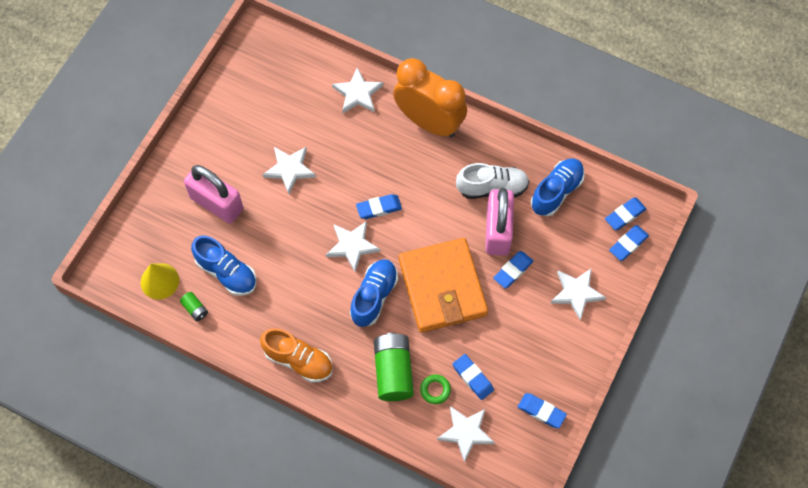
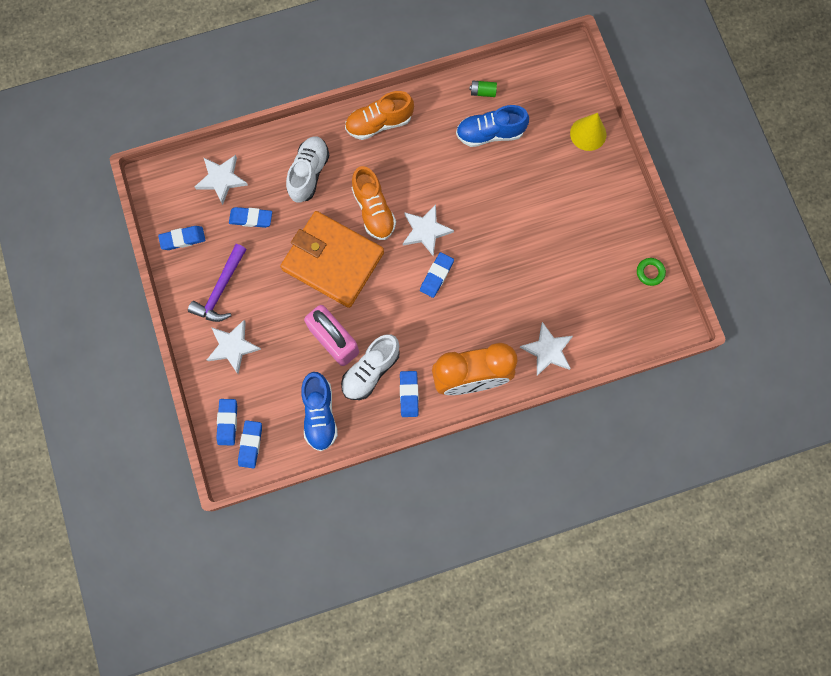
camera: 135 degrees right, 10 degrees up
(159, 281) = (526, 87): yellow cone -> yellow cone (588, 134)
(216, 203) = (551, 172): pink padlock -> none
(289, 169) = (530, 243): white star -> none
(374, 296) = (373, 210): blue shoe -> orange shoe
(393, 371) = (309, 173): green battery -> white shoe
(435, 390) = (269, 187): green ring -> green ring (650, 272)
(513, 271) = (294, 320): blue eraser -> blue eraser (409, 394)
(547, 343) = (221, 290): none -> purple hammer

